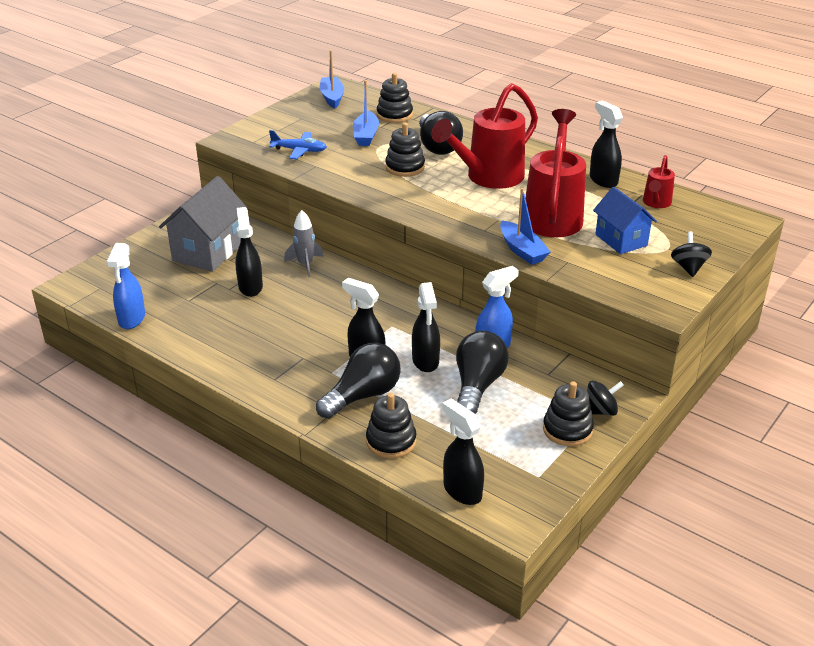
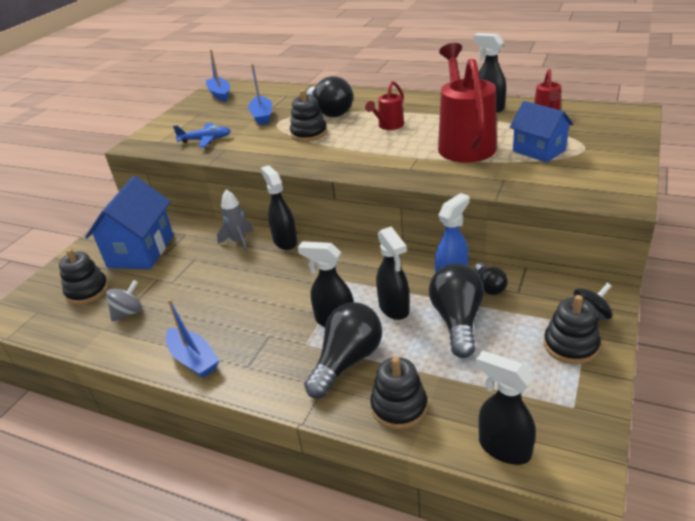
camera: 10 degrees left, 0 degrees up
(131, 319) = (77, 337): blue spray bottle -> none
(182, 308) = (128, 312): none -> grey spinning top
(208, 251) = (141, 251): grey house -> blue house
(250, 287) = (192, 275): black spray bottle -> black spray bottle (285, 241)
(394, 115) = (280, 96): black stacking toy -> black stacking toy (87, 291)
(489, 177) = (389, 126): red watering can -> red watering can, size x0.49
(522, 250) = (455, 179): blue boat -> blue boat (193, 359)
(524, 363) = (489, 287): none -> black light bulb
(688, 267) = (616, 160): black spinning top -> none

